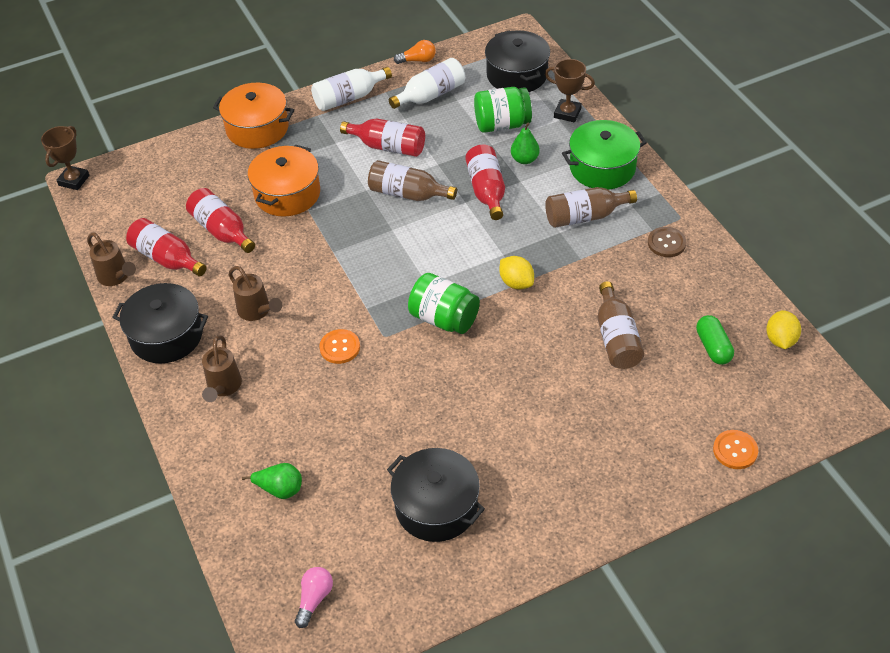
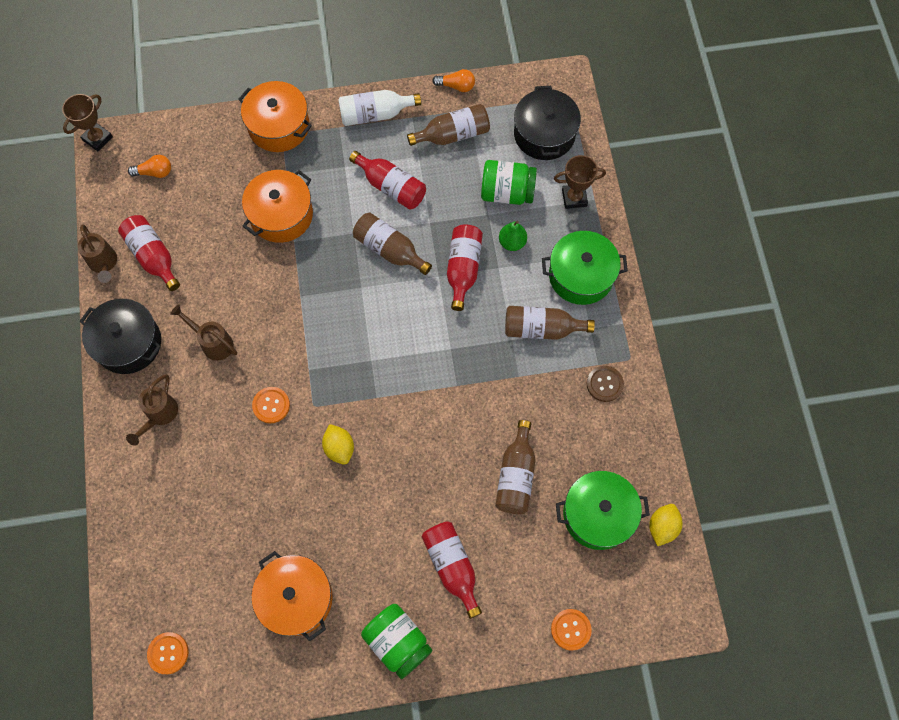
camera: 15 degrees right, 20 degrees up
(143, 192) = (154, 172): none -> orange light bulb
(222, 230) = (210, 240): red bottle -> red bottle (452, 566)
(257, 312) = (213, 342): brown watering can -> brown watering can turned 150 degrees clockwise
(280, 489) = (174, 536): green pear -> none
(314, 599) = (168, 653): pink light bulb -> orange button
(431, 95) = (453, 135): white bottle -> brown bottle
(436, 506) = (296, 598): black pot -> orange pot
(444, 318) = (372, 404): green jar -> green jar (398, 642)
(516, 283) = (450, 385): yellow lemon -> yellow lemon (339, 448)
(567, 113) = (574, 198): brown trophy -> brown trophy turned 45 degrees counterclockwise
(713, 347) = (598, 514): green capsule -> green pot

